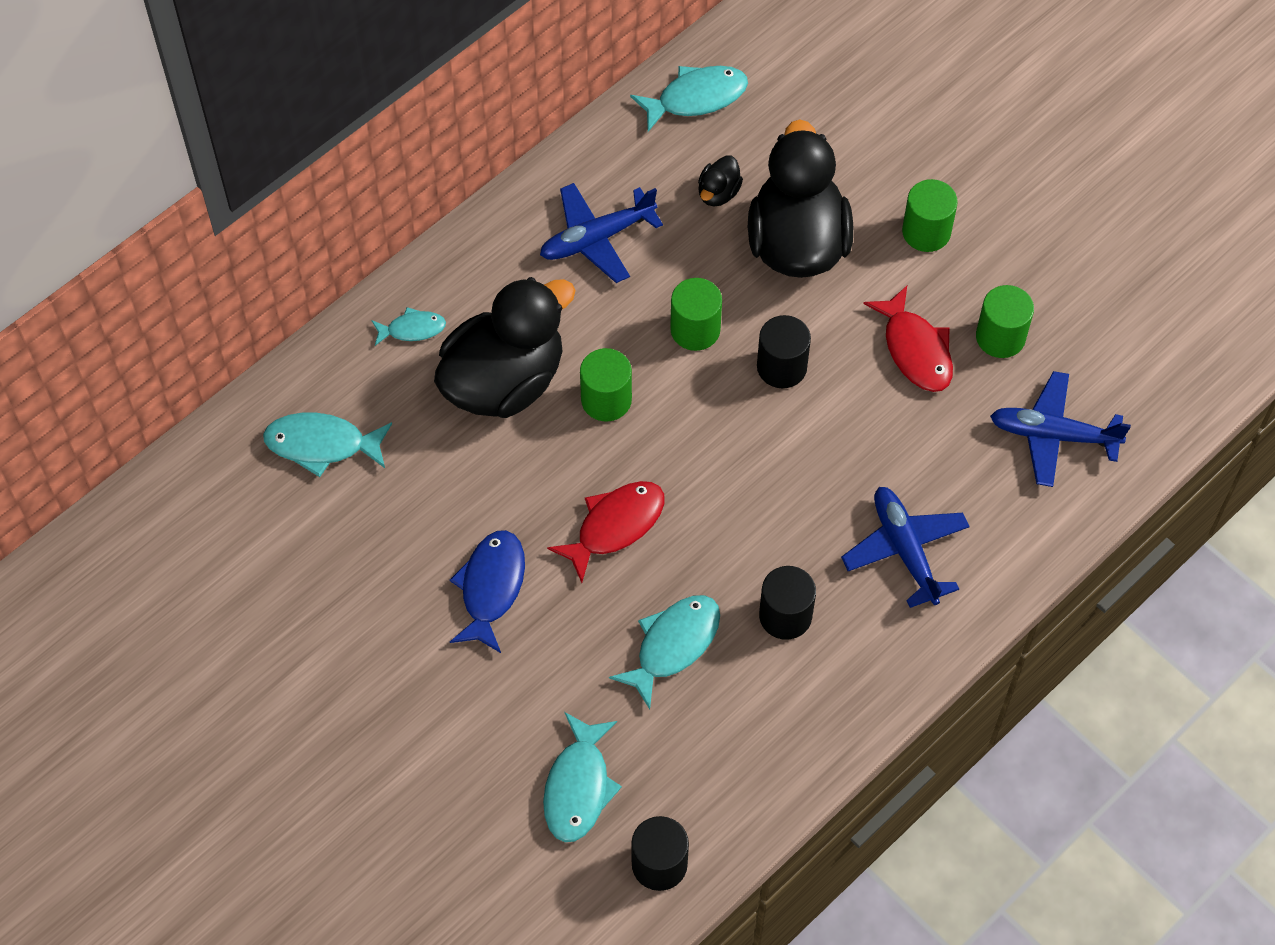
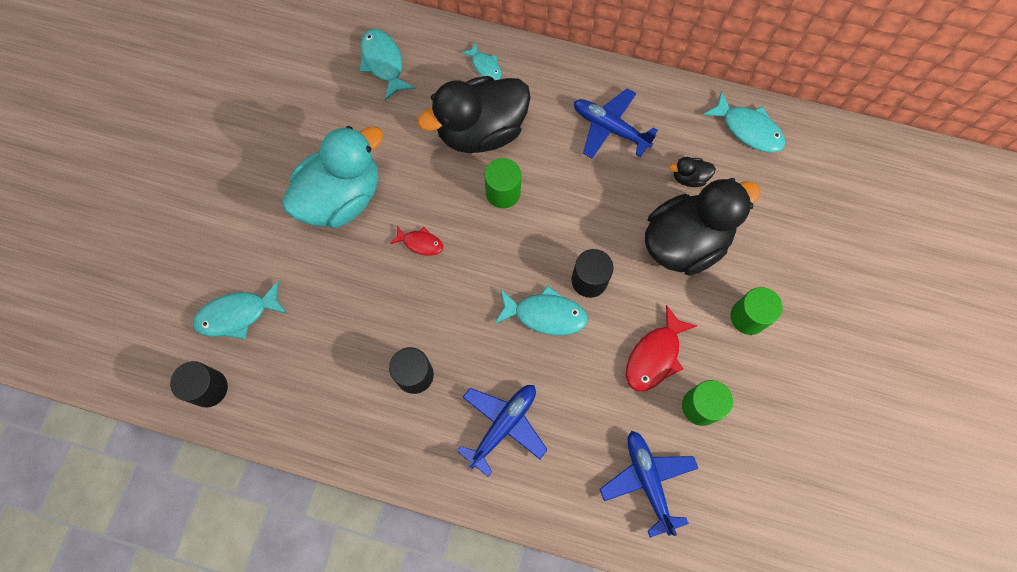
camera: 60 degrees right, 10 degrees up
(491, 588) = (341, 198): blue fish -> turquoise duck
(504, 381) = (481, 131): black duck -> black duck turned 135 degrees clockwise
(615, 526) = (420, 243): red fish -> red fish, size x0.60
(673, 645) = (358, 319): turquoise fish -> turquoise fish (545, 314)
(695, 329) = (583, 216): green cylinder -> none

